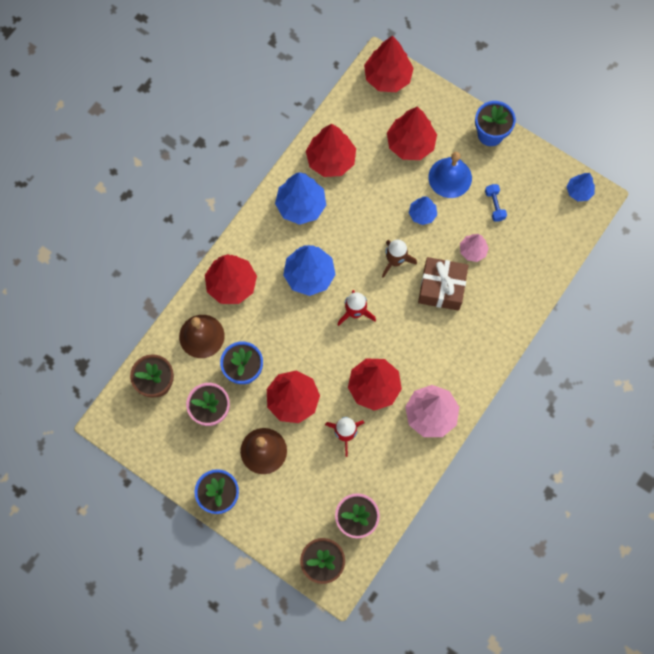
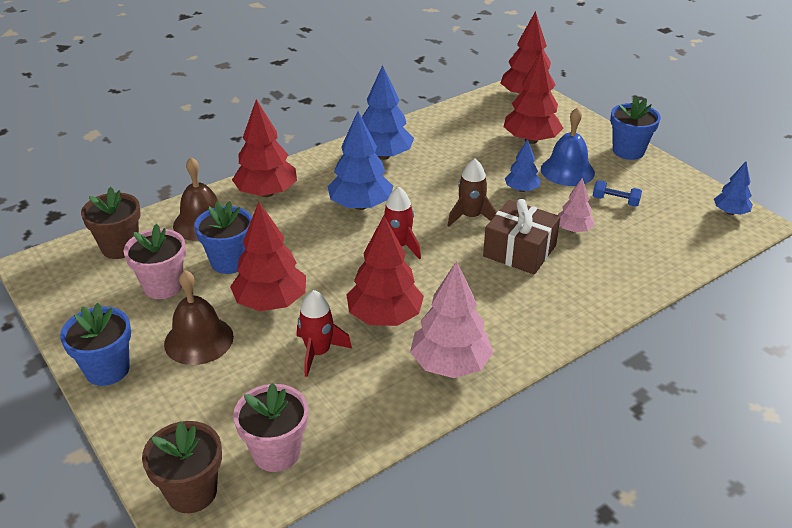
camera: 20 degrees right, 35 degrees down
(331, 160) = (435, 133): red tree -> none
(494, 205) = (615, 201): blue dumbbell -> blue dumbbell turned 75 degrees counterclockwise

